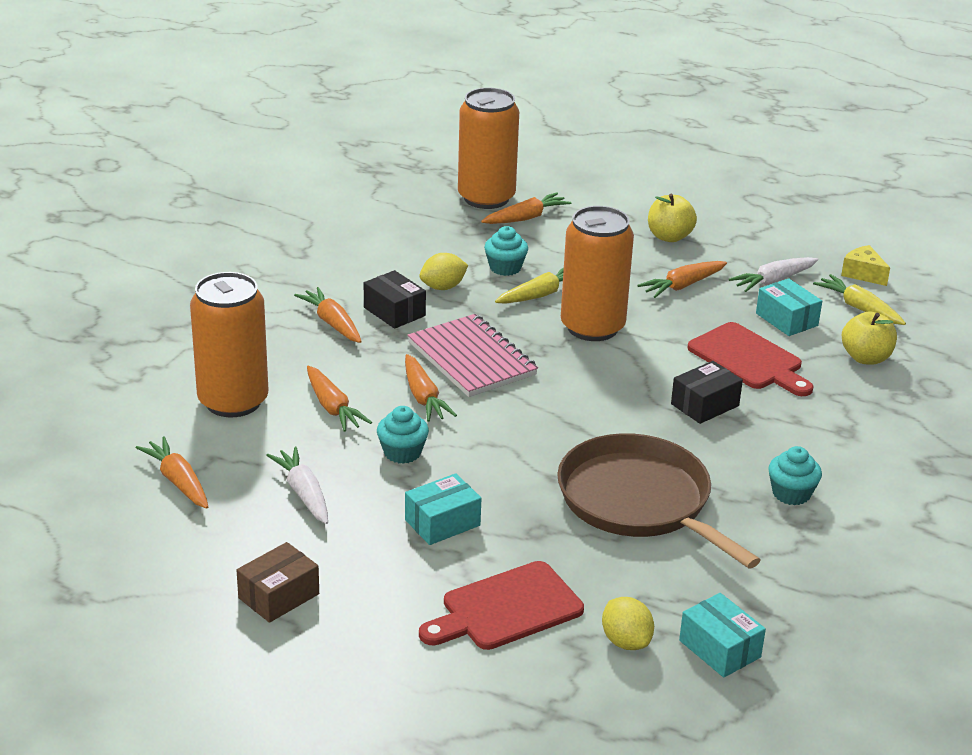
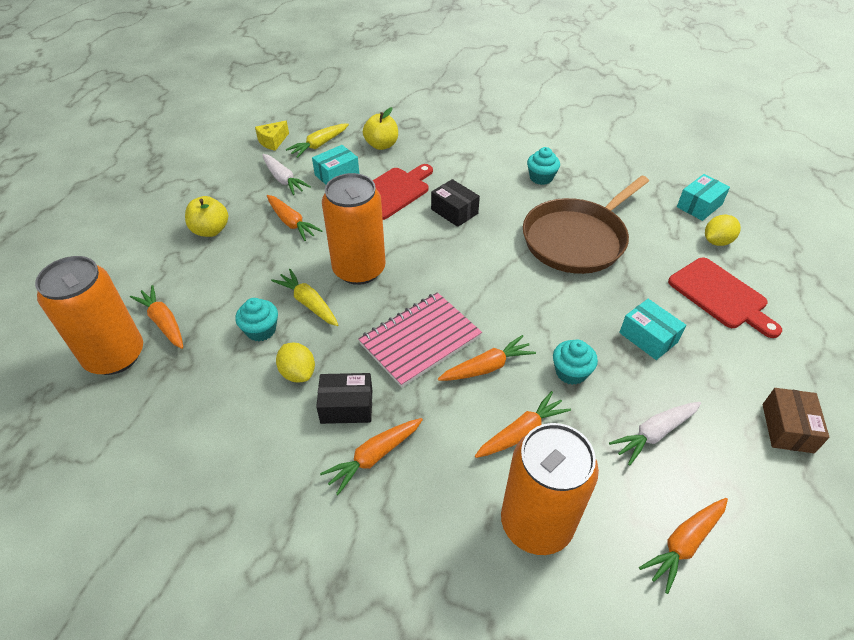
camera: 95 degrees left, 15 degrees up
(279, 596) = (787, 428): brown box -> brown box turned 60 degrees clockwise
(394, 312) = (346, 406): black box -> black box turned 45 degrees clockwise

